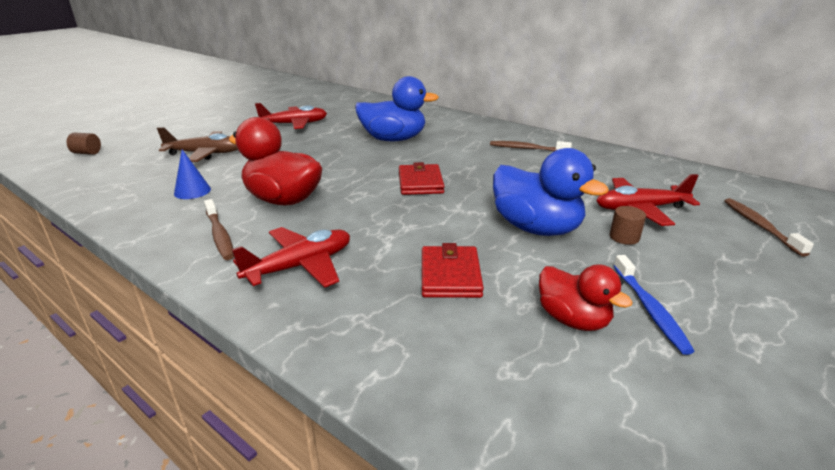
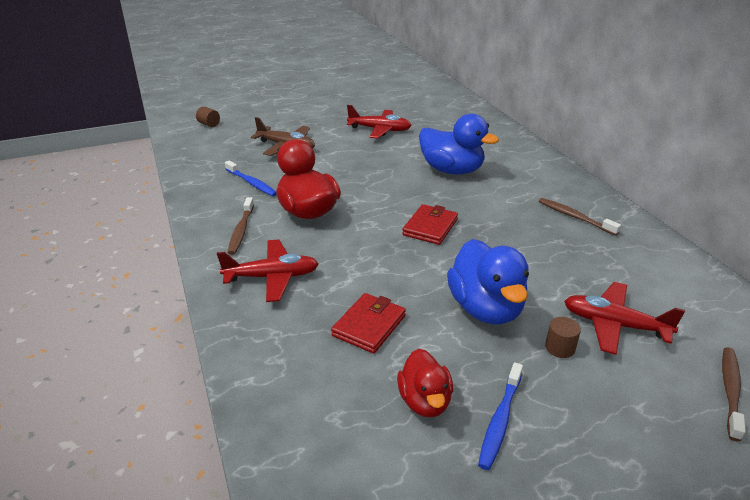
camera: 30 degrees right, 5 degrees up
(192, 191) = (252, 183): blue cone -> blue toothbrush

